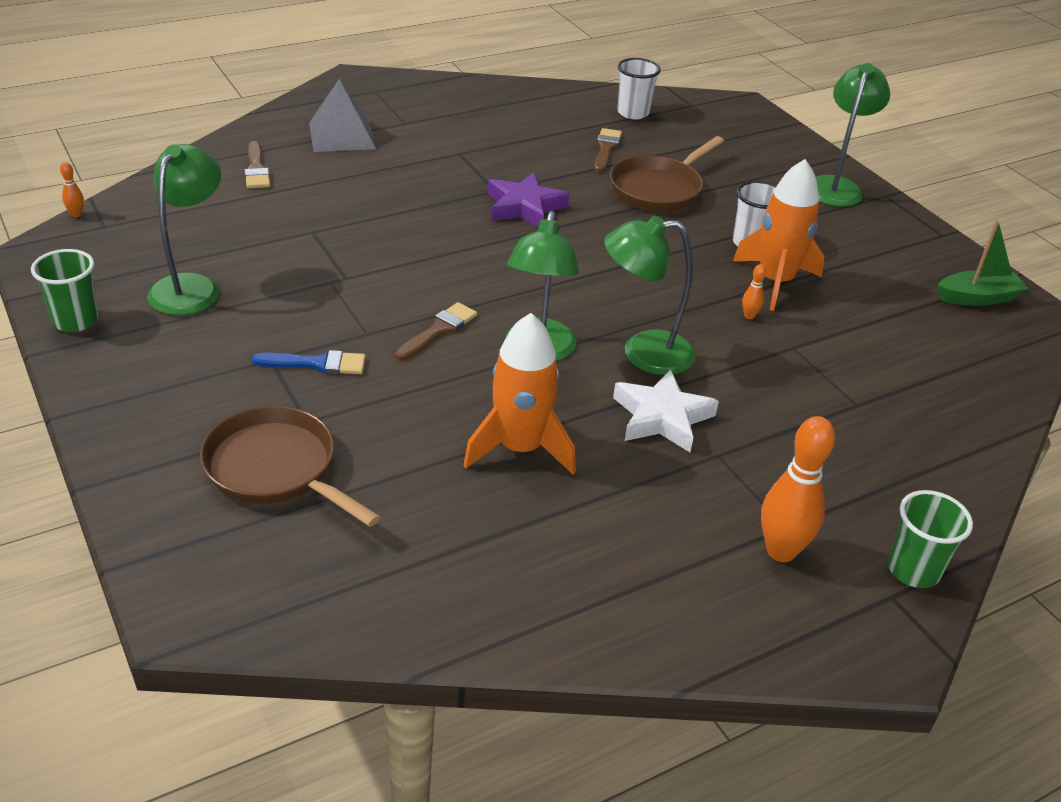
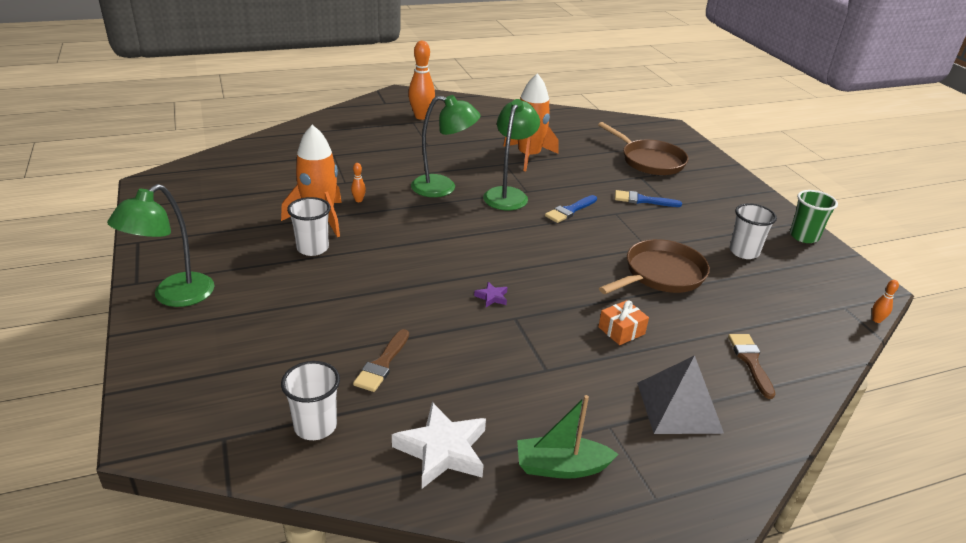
camera: 170 degrees left, 5 degrees down
(191, 286) = (744, 252): green lamp -> white cup
(384, 186) = (621, 330): none -> orange gift
(438, 330) = (570, 210): brown brush -> blue brush
(524, 207) = (492, 297): purple star -> purple star, size x0.46
(659, 189) = (355, 307): brown pan -> brown pan (660, 274)
(662, 417) = (448, 160): white star -> white star (442, 450)
(913, 570) = (368, 107): green cup -> none
(977, 298) = (180, 196): green boat -> green boat (561, 467)

